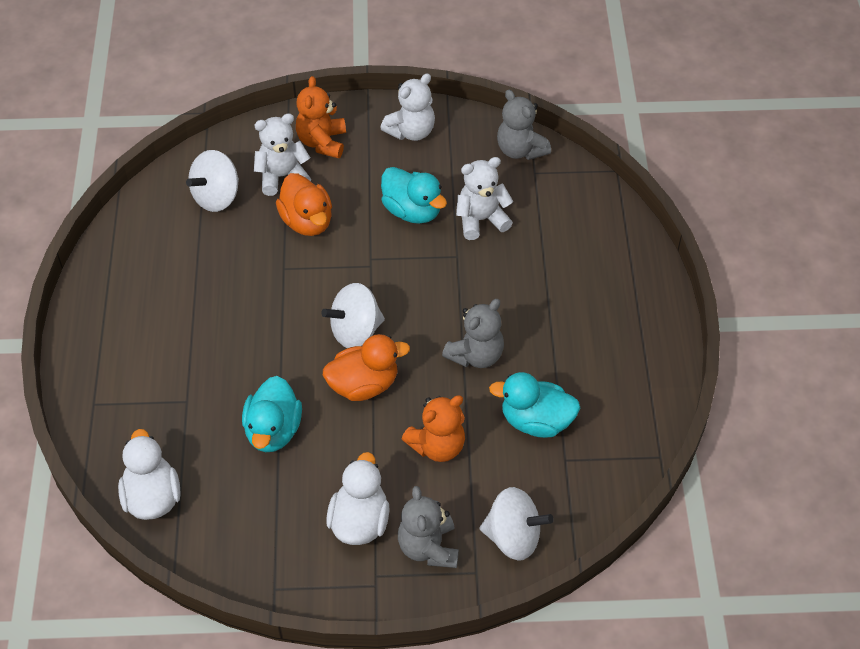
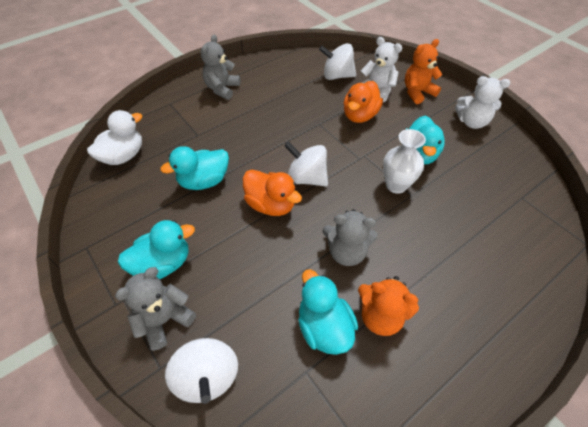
camera: 55 degrees right, 0 degrees up
(359, 521) = (163, 264): white duck -> turquoise duck
(434, 260) = (396, 185): none -> white vase
(437, 446) = (254, 273): orange teddy bear -> orange teddy bear (380, 316)
(481, 220) = (452, 191): white teddy bear -> none
(520, 150) = (528, 179): grey teddy bear -> grey teddy bear (222, 89)

